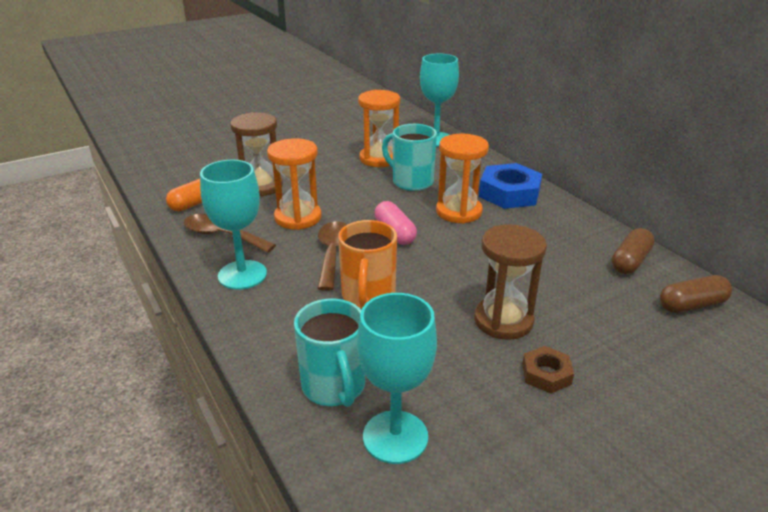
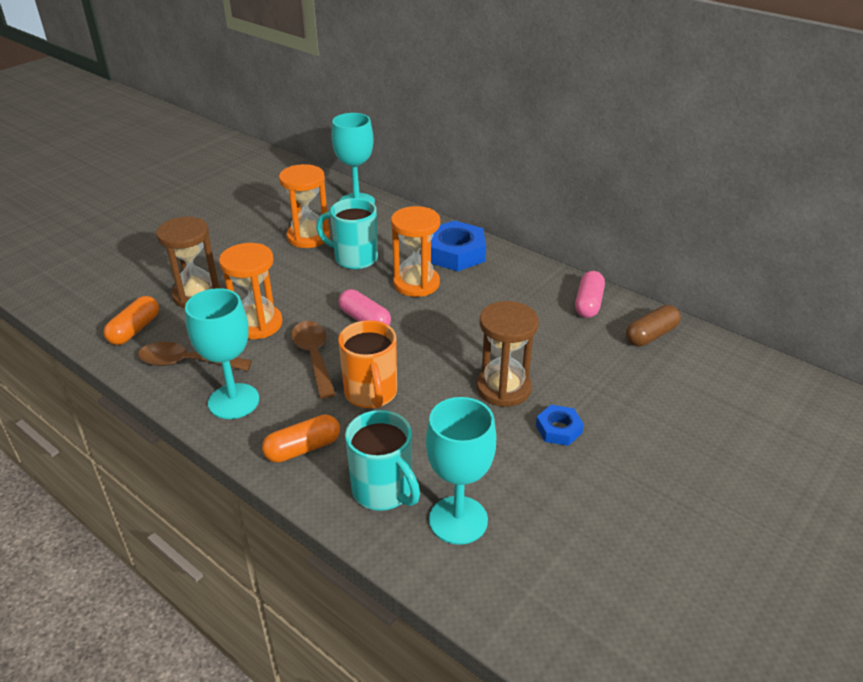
camera: 20 degrees left, 5 degrees up
(279, 329) = (303, 448): none -> orange capsule
(546, 374) = (558, 429): brown nut -> blue nut
(630, 261) = (588, 303): brown capsule -> pink capsule

